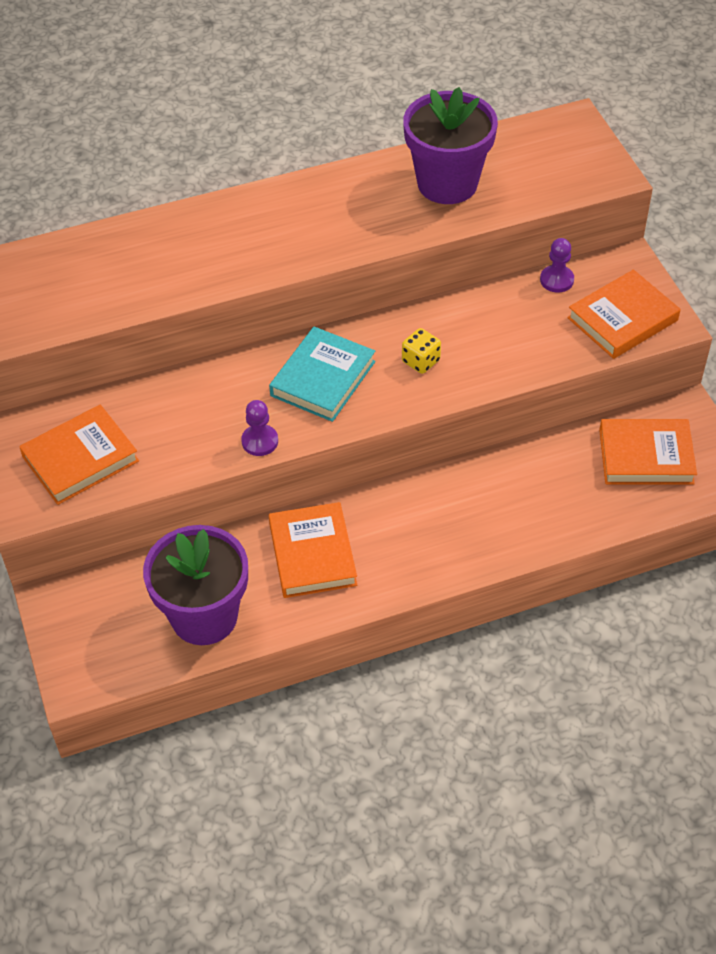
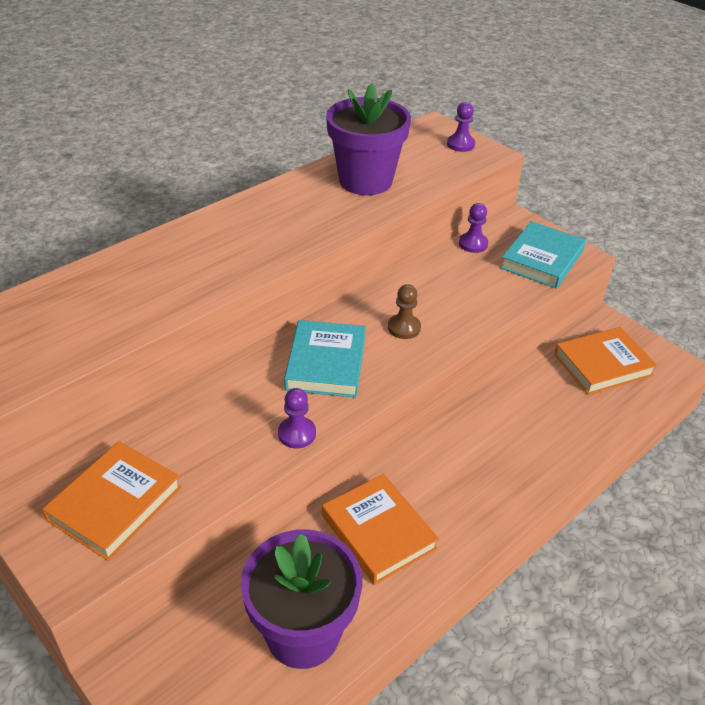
camera: 25 degrees left, 10 degrees down
(421, 361) = (404, 328): yellow dice -> brown pawn
(586, 156) = (460, 144): none -> purple pawn
(622, 319) = (542, 259): orange book -> turquoise book

